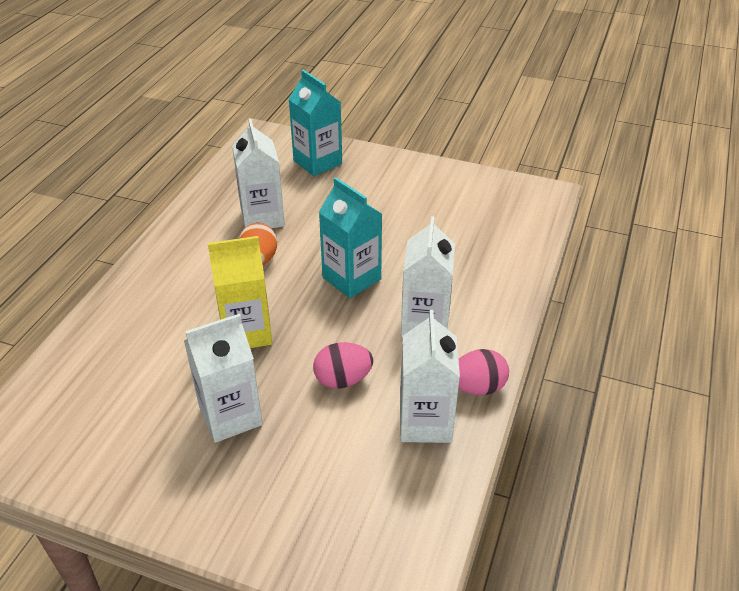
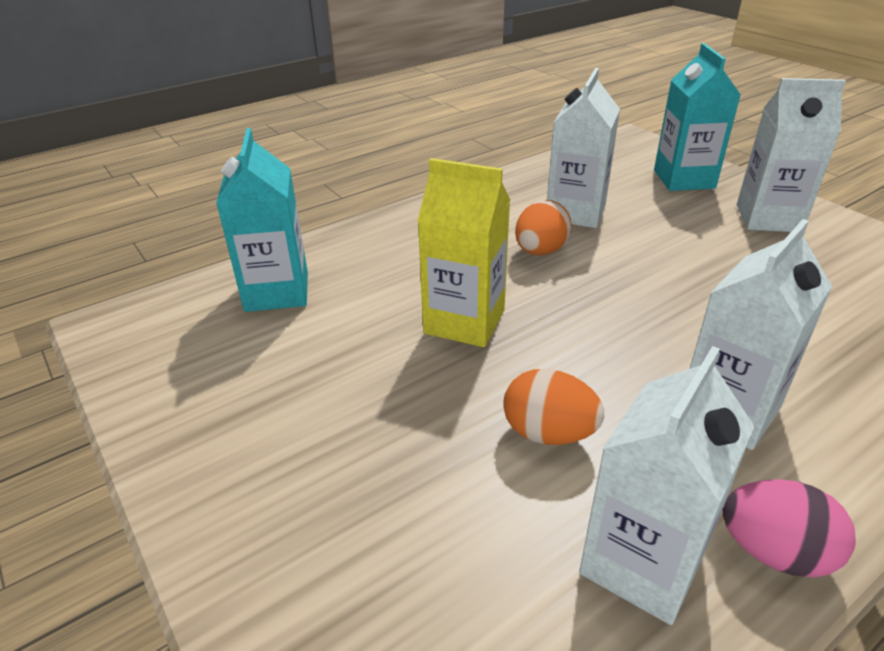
camera: 35 degrees right, 5 degrees down
(230, 416) = (366, 410): white carton -> white carton (768, 218)
(343, 380) = (548, 433): pink egg -> orange egg
(351, 278) = (648, 312): turquoise carton -> turquoise carton (277, 292)

